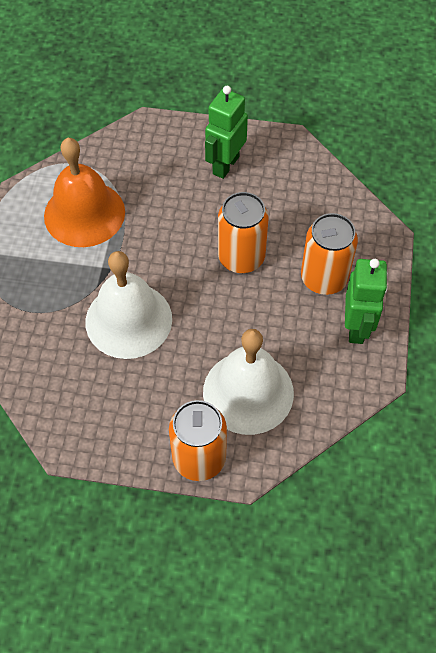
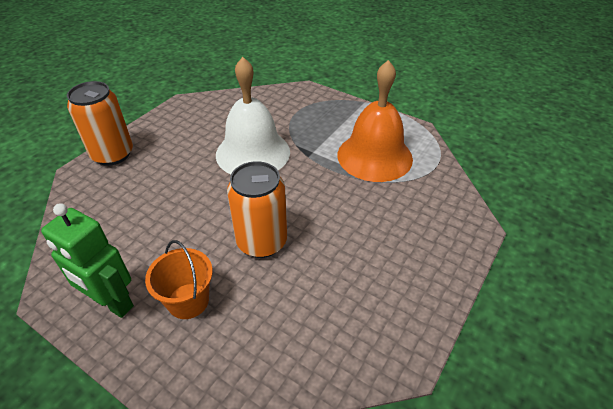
camera: 115 degrees right, 15 degrees down
(225, 165) = (389, 274): green robot -> none
(248, 392) = (132, 197): white bell -> none
(324, 278) = (188, 301): orange can -> orange bucket

